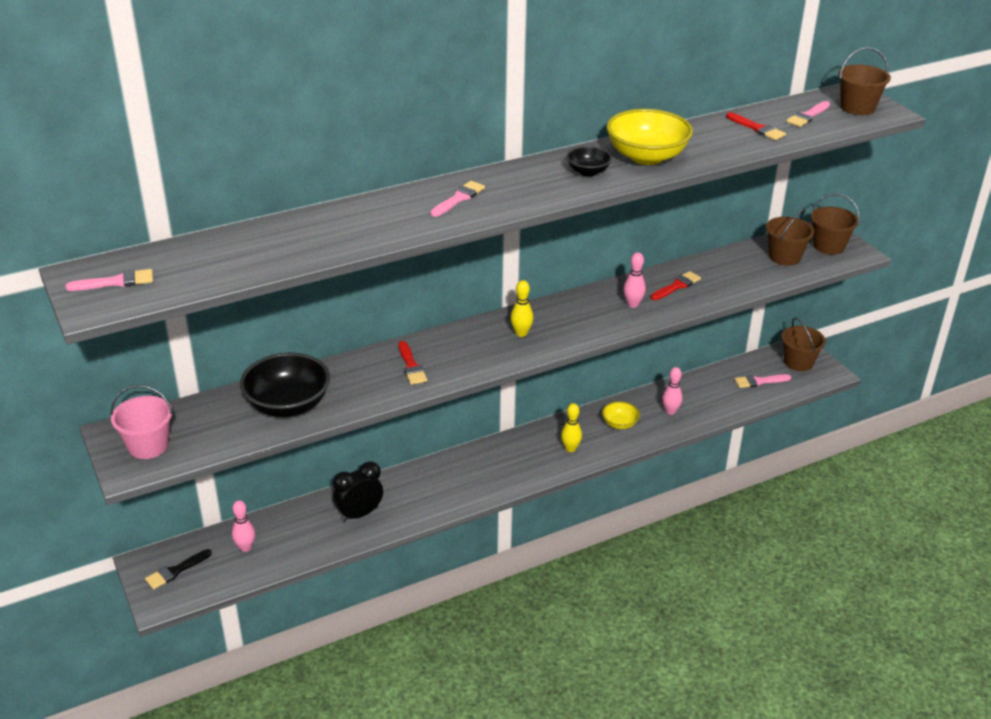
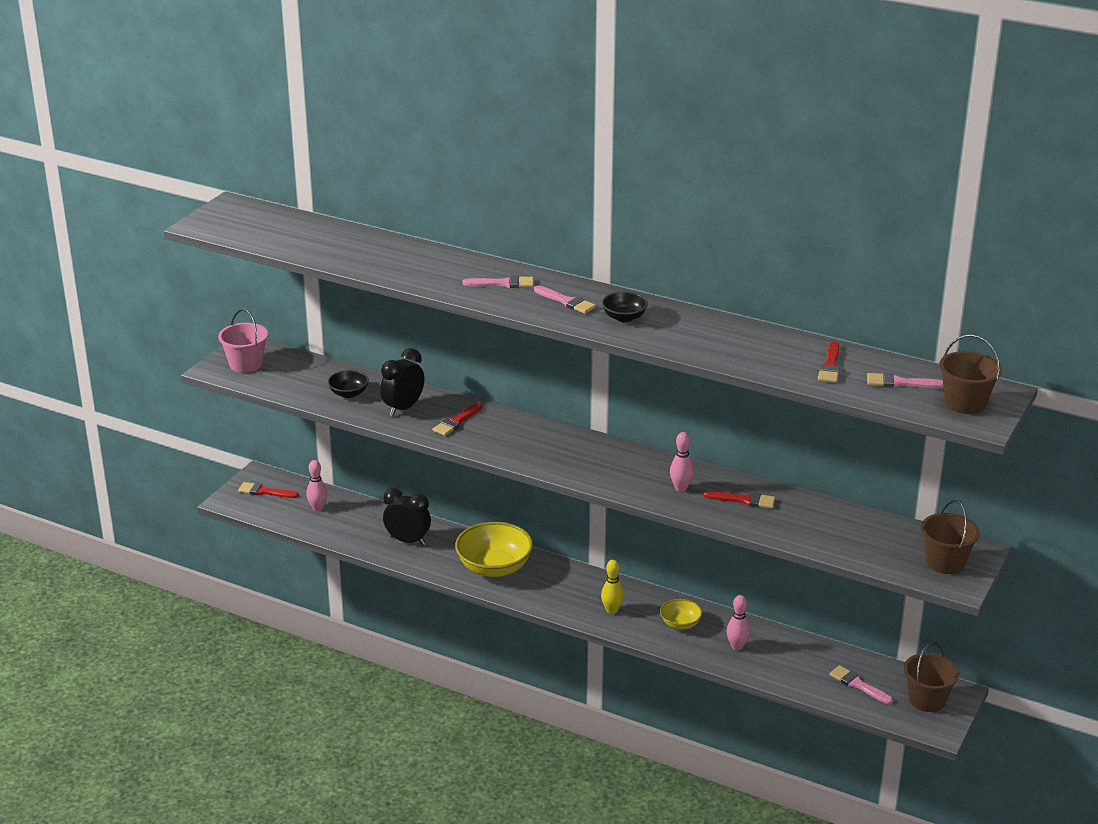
camera: 55 degrees right, 5 degrees down
(116, 282) = (237, 219): pink brush -> pink brush (566, 301)
(176, 571) = (265, 491): black brush -> red brush
(288, 405) = (348, 393): black bowl -> black bowl, size x0.52
(353, 385) = (403, 408): none -> black clock
(521, 333) = (563, 451): yellow bowling pin -> none
(646, 157) = (690, 333): yellow bowl -> yellow bowl (494, 567)
(784, 257) = (884, 542): brown bucket -> none

